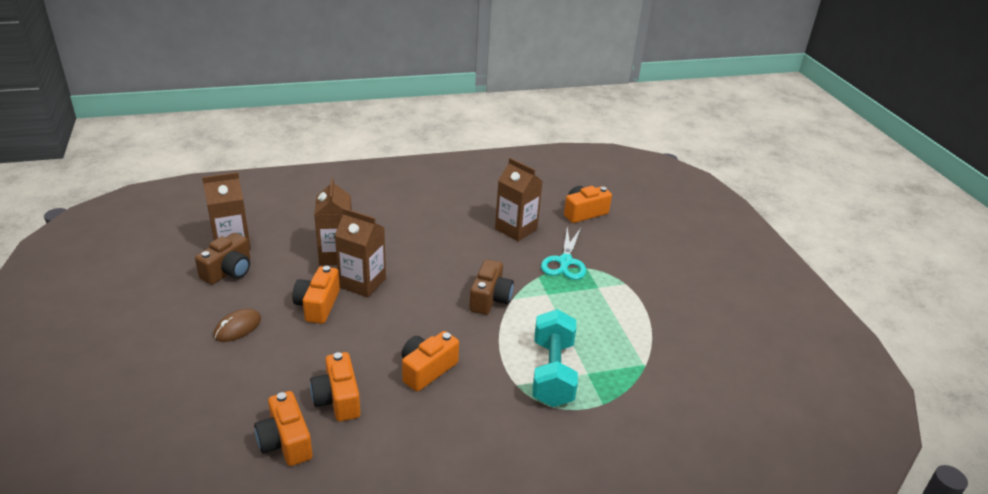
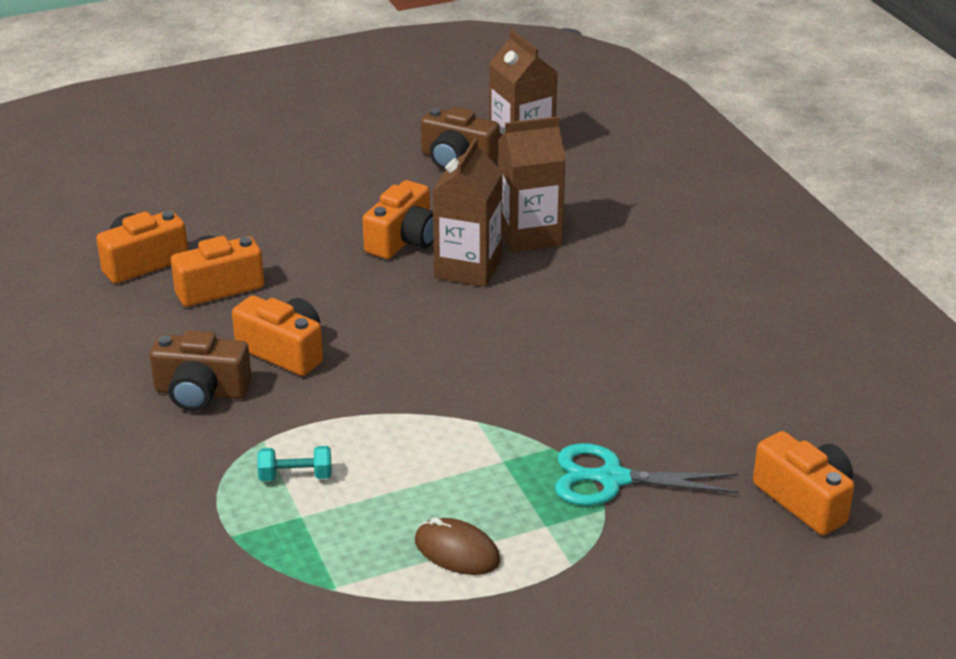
camera: 85 degrees right, 0 degrees up
(237, 327) = (341, 190): brown mouse -> brown mouse (457, 551)
(318, 305) = (403, 240): orange camera -> orange camera turned 120 degrees clockwise
(490, 299) = (468, 396): brown camera -> brown camera (201, 392)
(516, 229) = (694, 410): brown carton -> none
(552, 373) = (295, 476): turquoise dumbbell -> turquoise dumbbell, size x0.44

